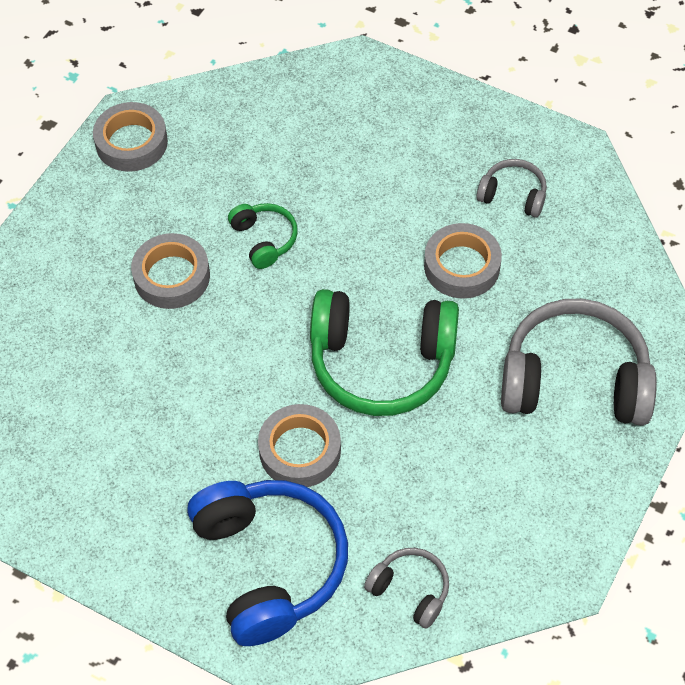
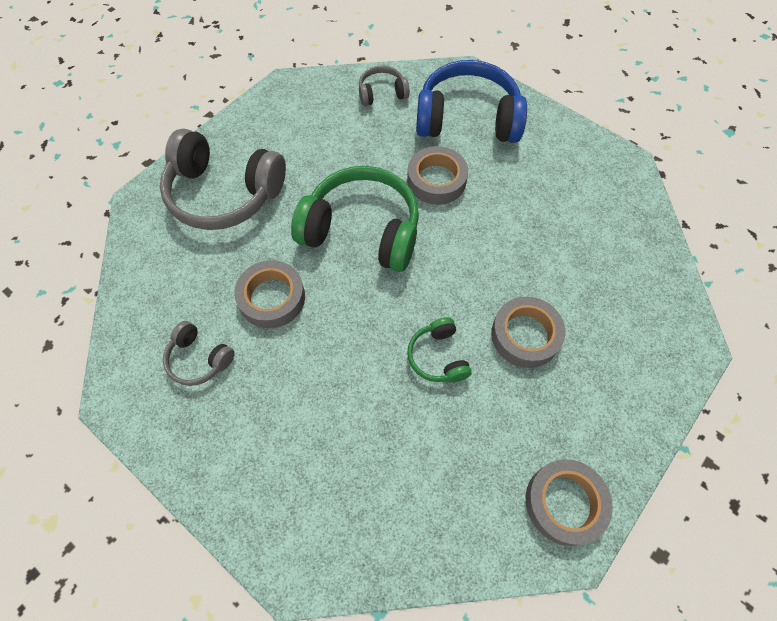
camera: 170 degrees left, 5 degrees up
(270, 565) = (467, 118): blue headphones -> blue headphones turned 105 degrees clockwise
(410, 590) = (382, 93): grey headphones -> grey headphones turned 120 degrees clockwise

